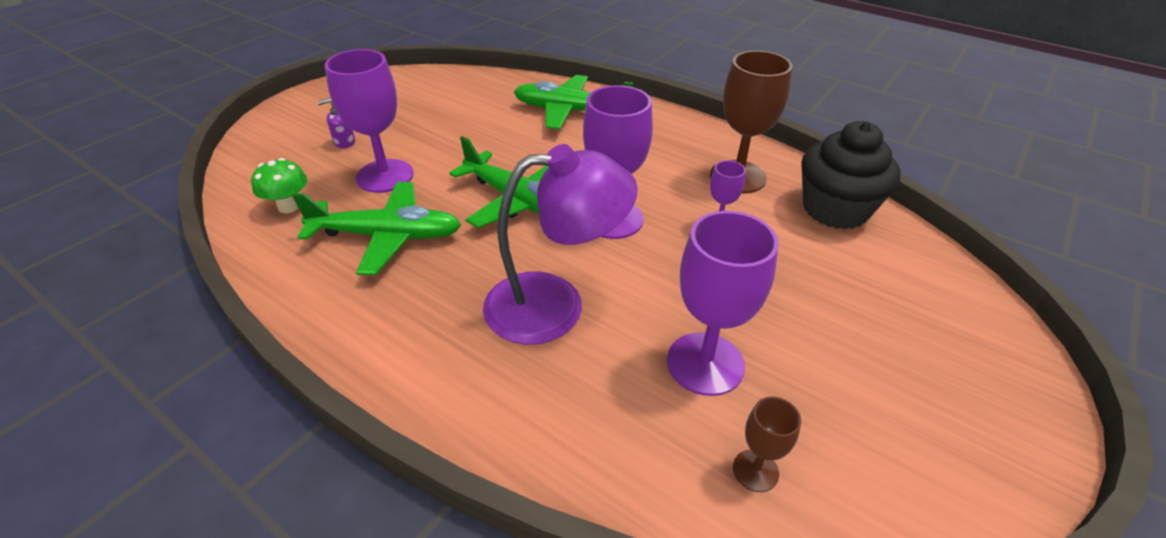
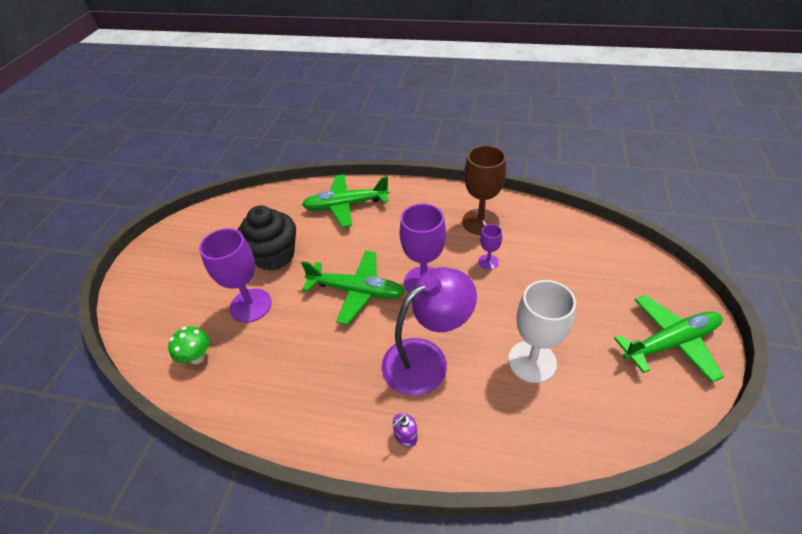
camera: 20 degrees left, 5 degrees up
(344, 142) = (200, 288): purple soap dispenser -> purple soap dispenser (405, 436)
(387, 236) = (285, 353): green plane -> green plane (670, 343)
(705, 363) = (532, 361): purple goblet -> white goblet
(755, 470) = (591, 416): brown goblet -> none
(835, 209) = (547, 226): black cupcake -> black cupcake (274, 255)

